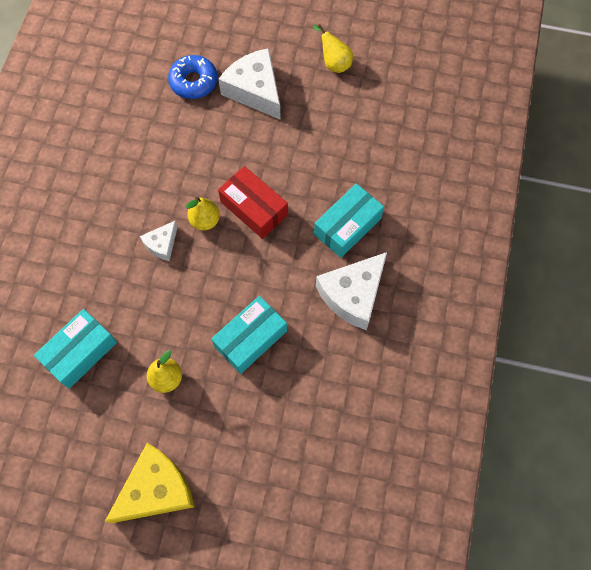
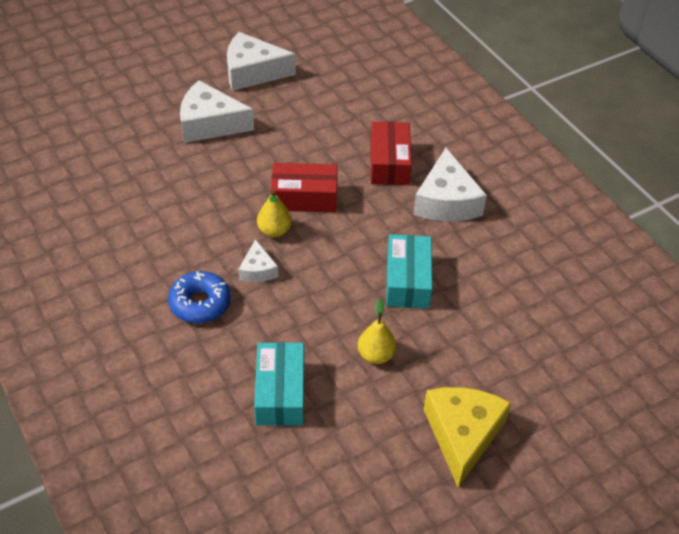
camera: 45 degrees left, 20 degrees down
(193, 82) = (149, 148): blue donut -> blue donut (200, 303)
(334, 63) = (252, 72): yellow pear -> white cheese
(347, 226) = (389, 163): turquoise box -> red box

